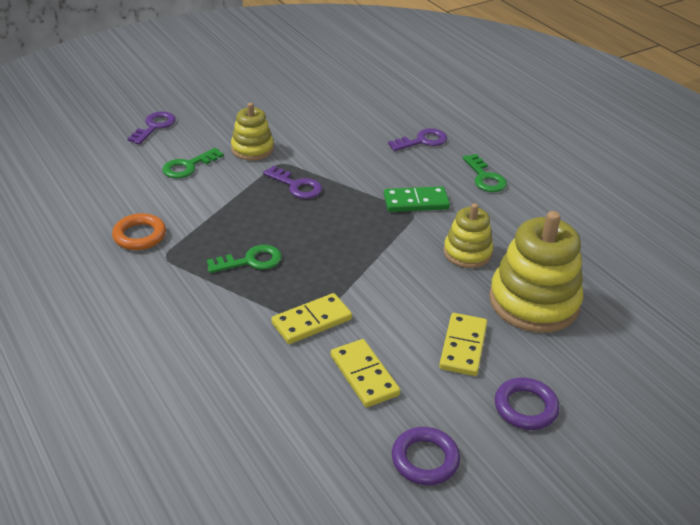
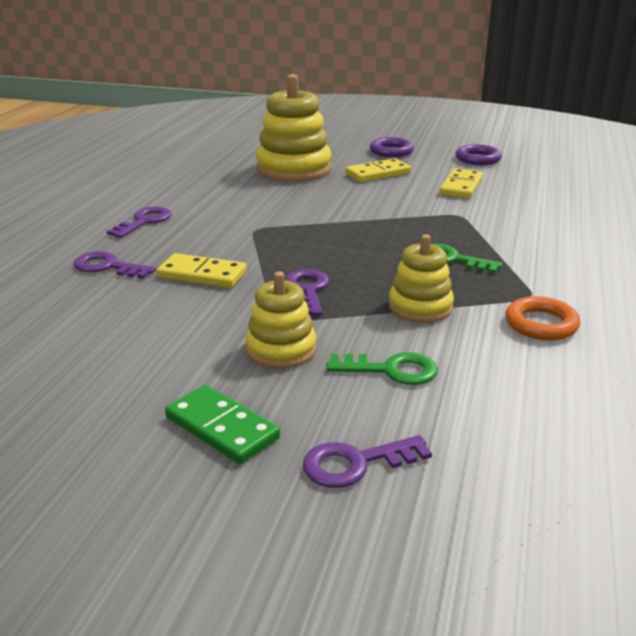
camera: 130 degrees left, 10 degrees down
(311, 321) = (456, 214): yellow domino -> yellow domino (202, 275)
(416, 202) = (236, 233): green domino -> green domino (221, 428)
(467, 253) = (275, 198): yellow stacking toy -> yellow stacking toy (420, 307)
(485, 178) = (144, 222): green key -> purple key

